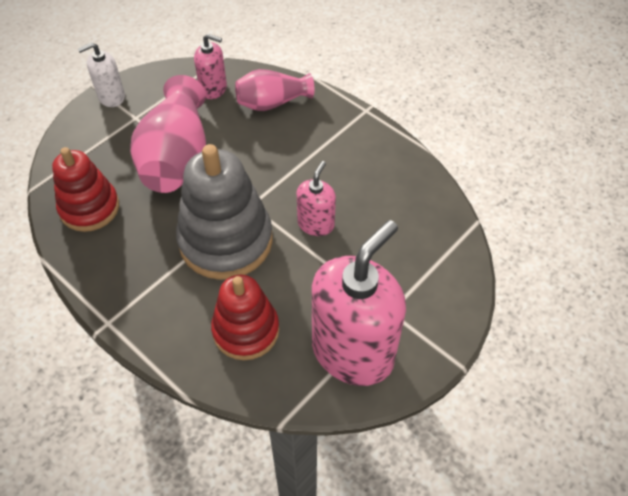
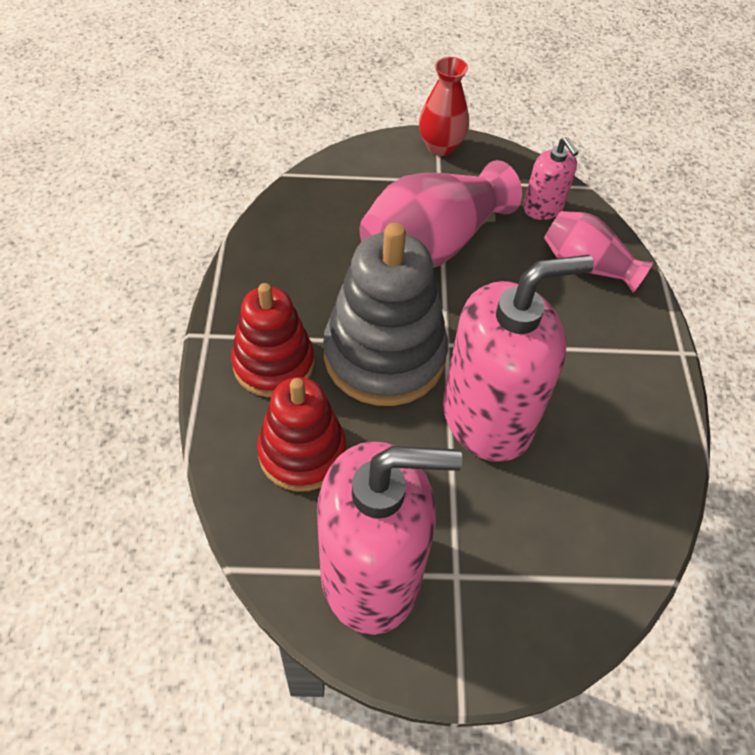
camera: 45 degrees right, 0 degrees up
(89, 208) = (309, 227): red stacking toy -> red stacking toy (273, 364)
(111, 97) = (440, 147): white soap dispenser -> red vase
(316, 224) = (487, 418): pink soap dispenser -> pink soap dispenser, size x2.05

